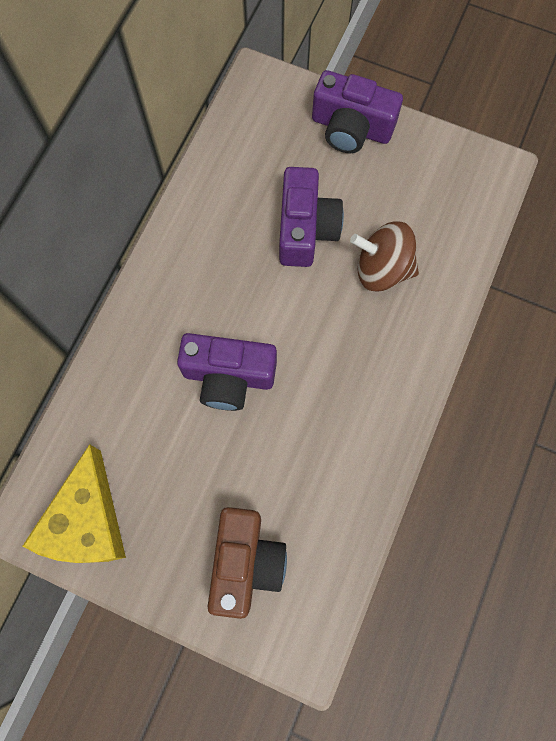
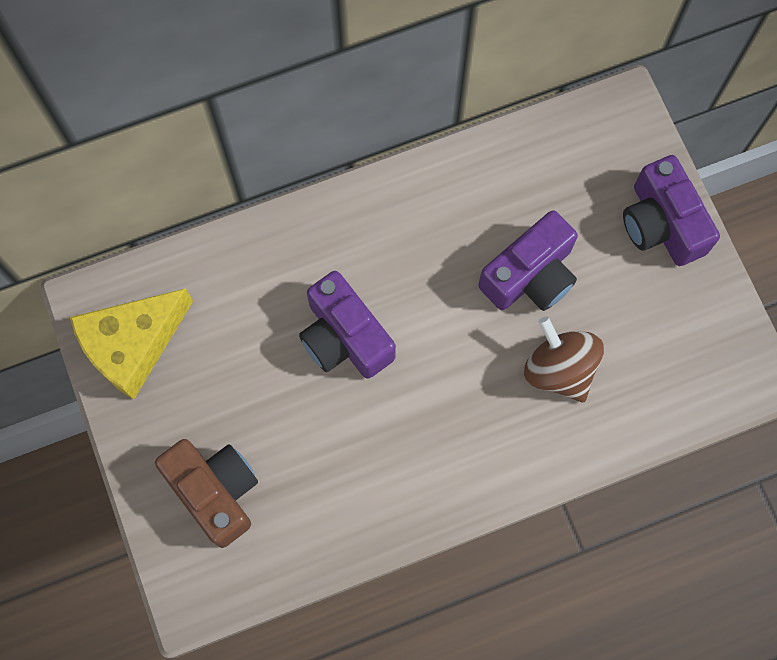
camera: 45 degrees right, 0 degrees up
(246, 562) = (215, 491): brown camera -> brown camera turned 90 degrees counterclockwise

